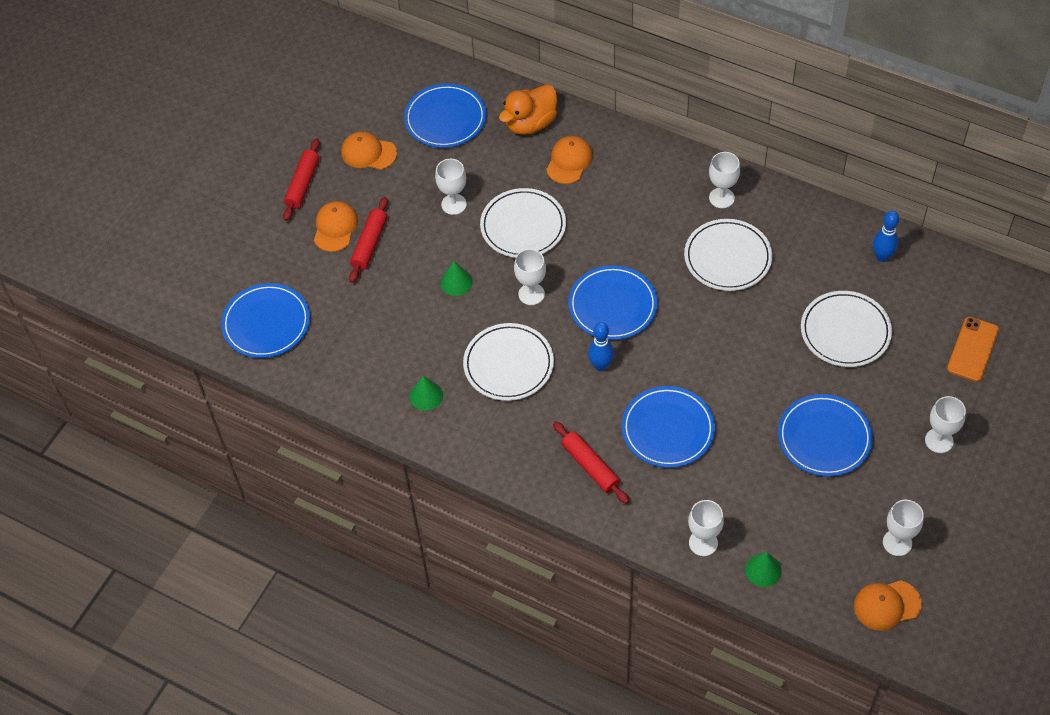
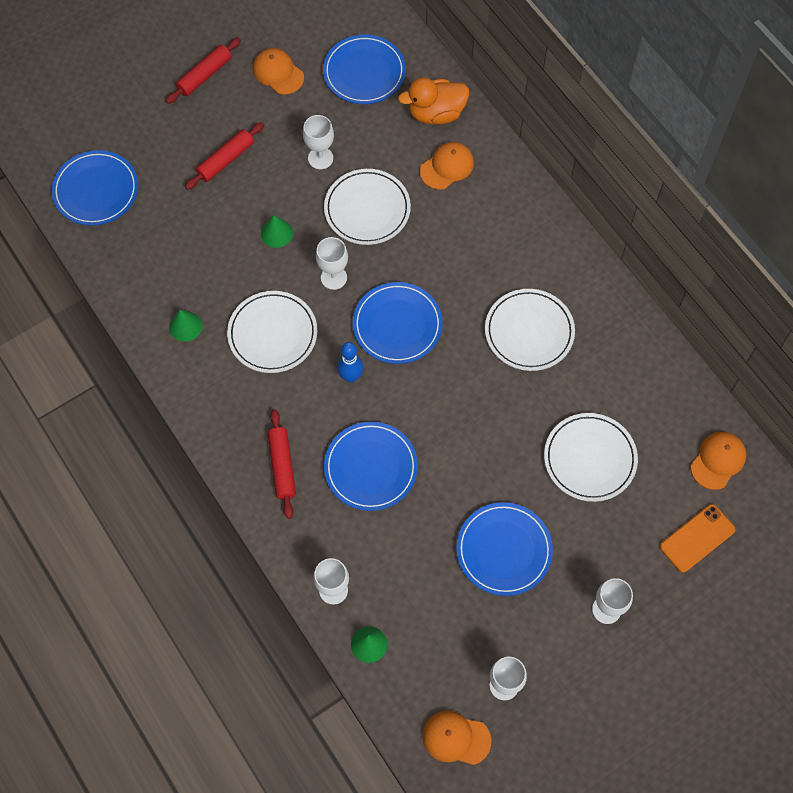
camera: 25 degrees right, 10 degrees up
(335, 228) = (207, 130): orange cap -> orange cap (718, 460)
(721, 198) = (561, 271): white goblet -> none
(882, 256) = (672, 403): blue bowling pin -> none

